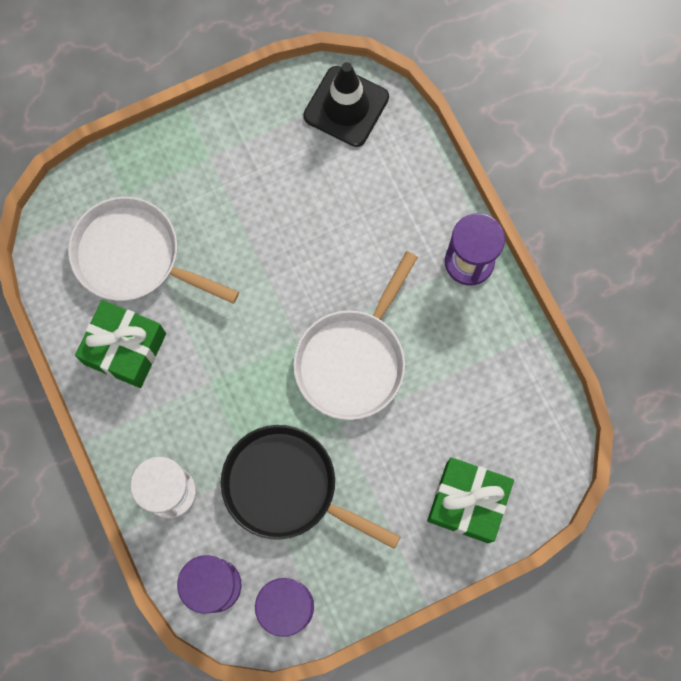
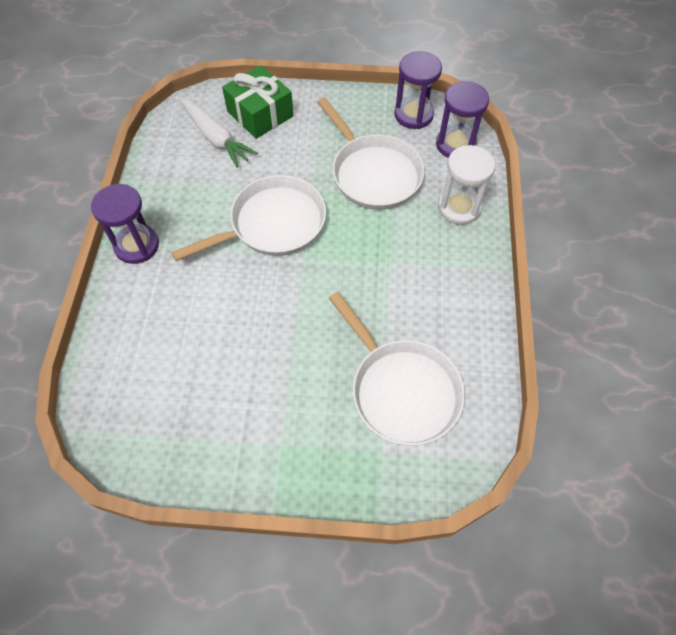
camera: 150 degrees left, 15 degrees down
(125, 348) = (446, 319): green gift -> none
(287, 487) = (373, 173): black pan -> white pan
(346, 107) = (127, 422): black traffic cone -> none
(491, 437) = (216, 138): none -> white carrot

